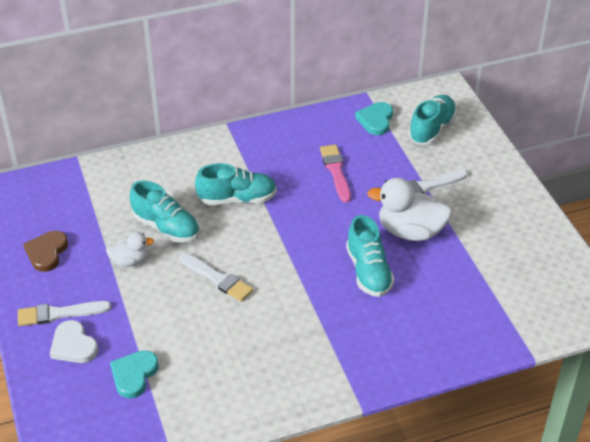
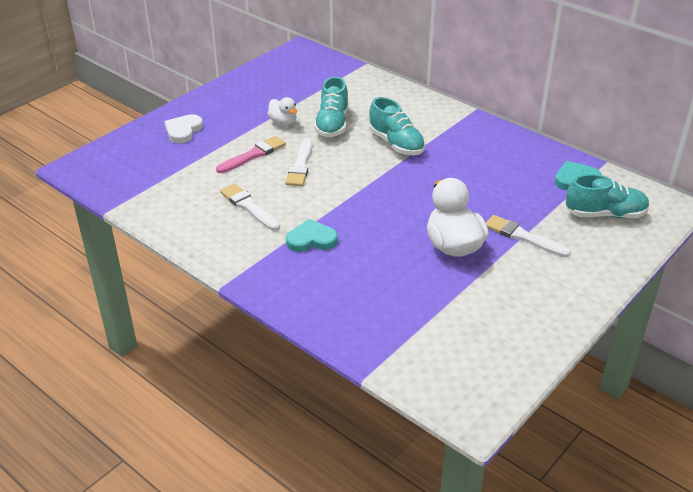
camera: 60 degrees right, 5 degrees down
(47, 252) = (260, 88): brown heart -> none
(59, 314) = (208, 114): white brush -> white brush (249, 207)
(134, 375) = (175, 165): turquoise heart -> turquoise heart (311, 239)
(336, 171) = (484, 180): pink brush -> pink brush (253, 155)
(368, 271) = (380, 238): turquoise shoe -> none

